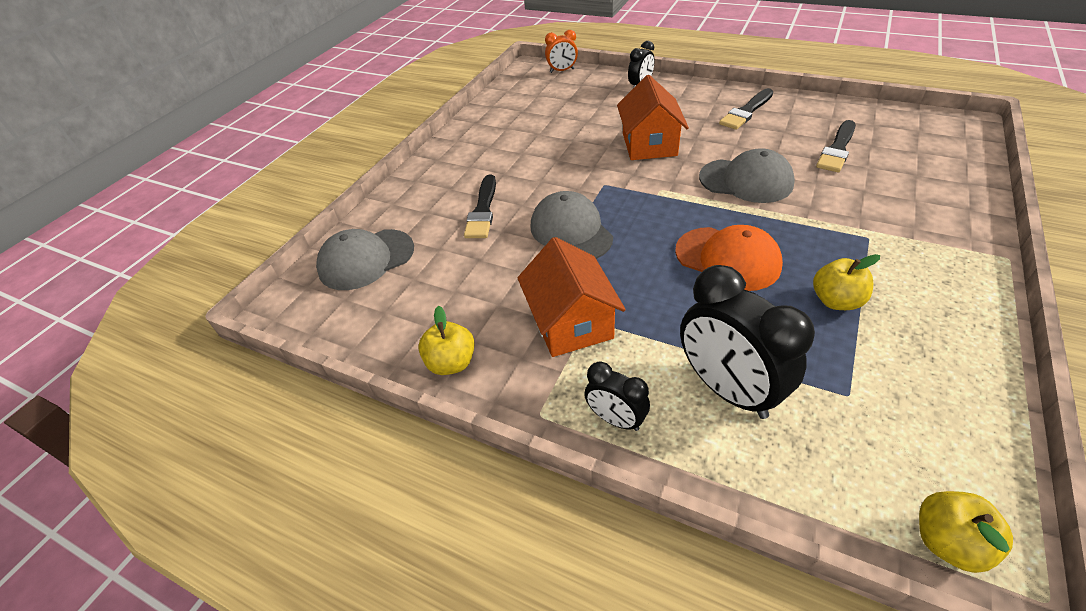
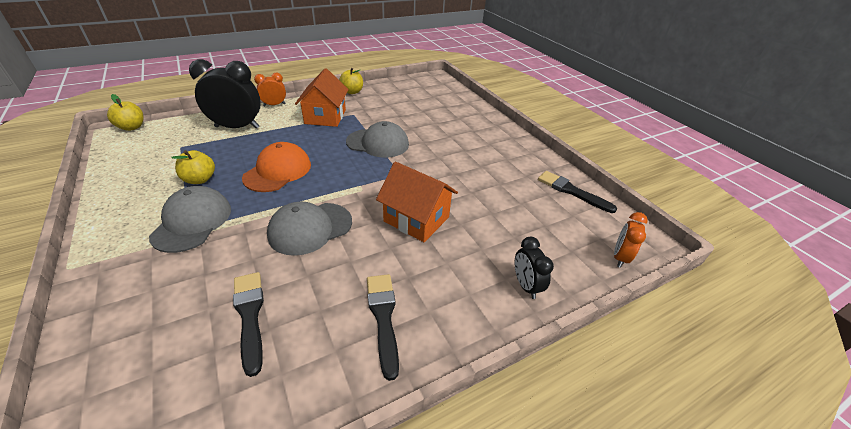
camera: 120 degrees right, 5 degrees down
(366, 259) = (441, 96): grey cap -> grey cap (192, 222)
(483, 210) = (436, 130): black brush -> black brush (571, 191)
(571, 323) = (325, 117): orange house -> orange house turned 75 degrees clockwise
(615, 419) = (274, 105): black clock -> orange clock
(727, 258) = (278, 171): orange cap -> orange cap turned 135 degrees clockwise

